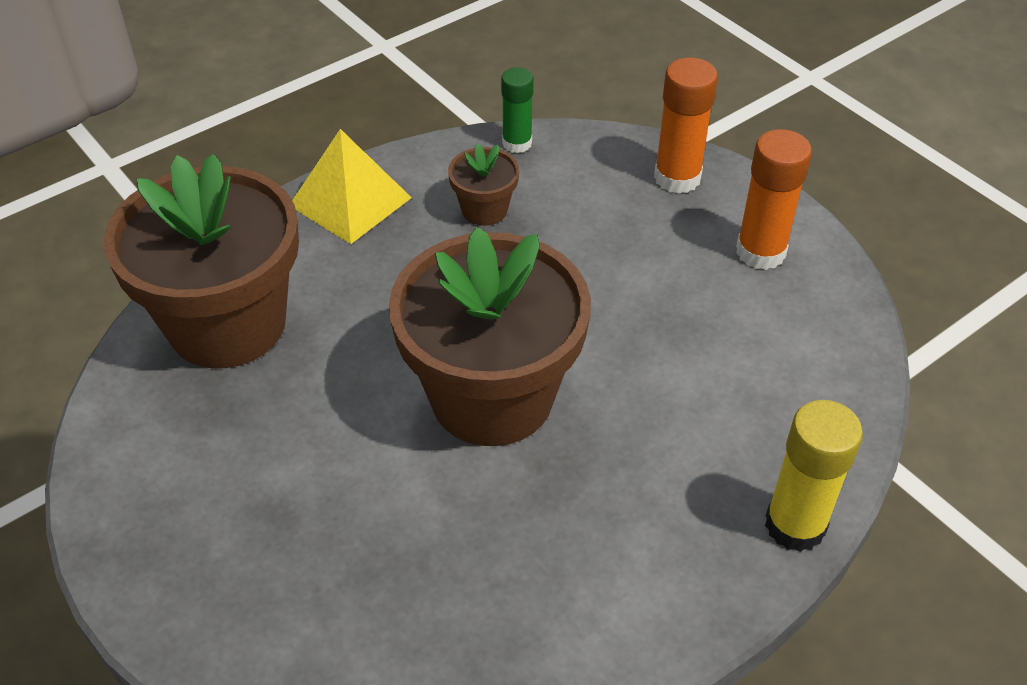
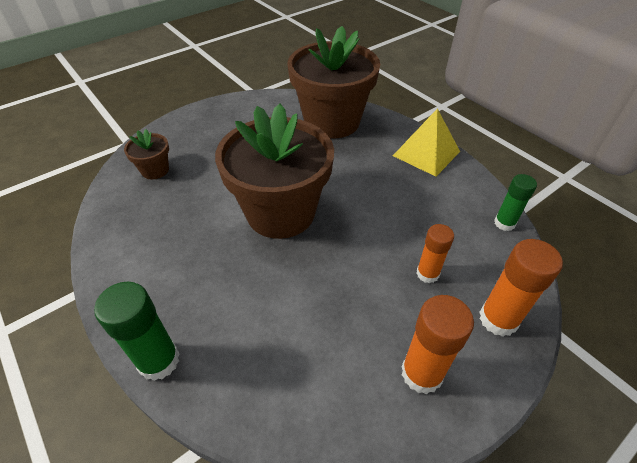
camera: 90 degrees right, 0 degrees up
(484, 210) = (433, 208): brown flower pot -> brown flower pot (155, 170)
(612, 230) = (427, 273): none -> orange glue stick
(795, 525) = (159, 361): yellow glue stick -> green glue stick

